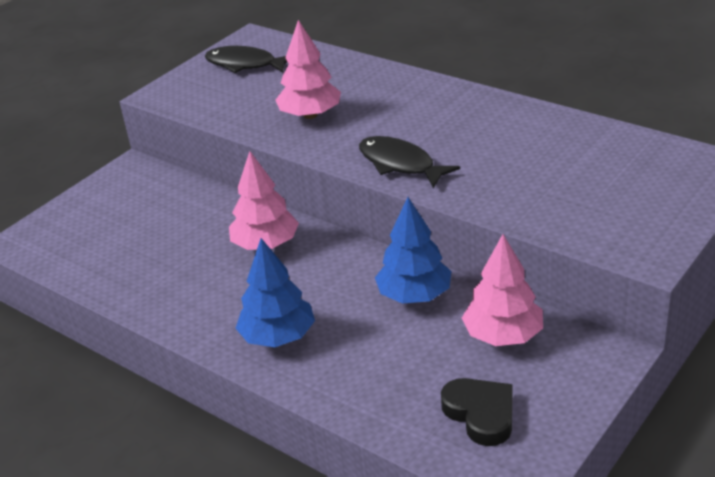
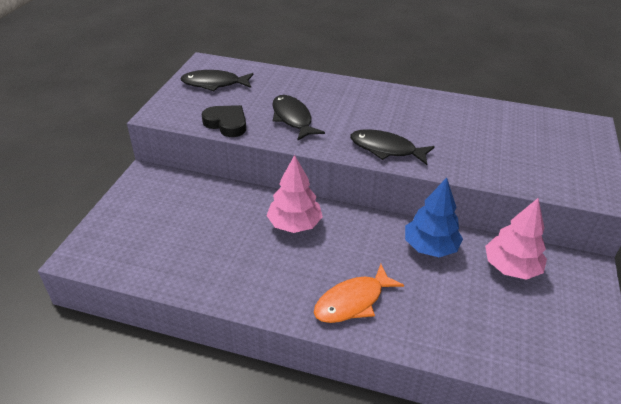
camera: 25 degrees left, 5 degrees up
(278, 337) = (353, 301): blue tree -> orange fish
(310, 115) = (292, 118): pink tree -> black fish
(481, 414) = (540, 334): black heart -> black heart (226, 124)

